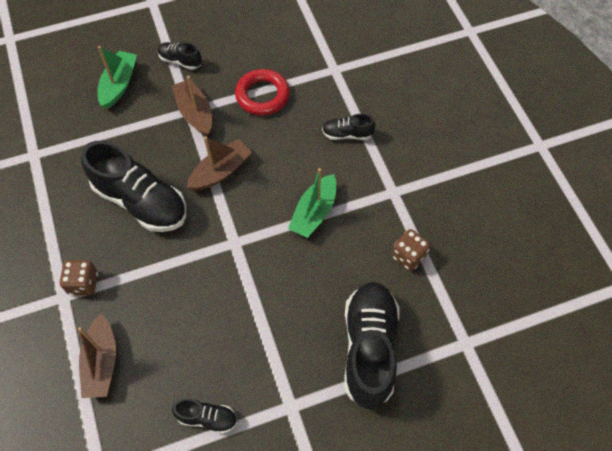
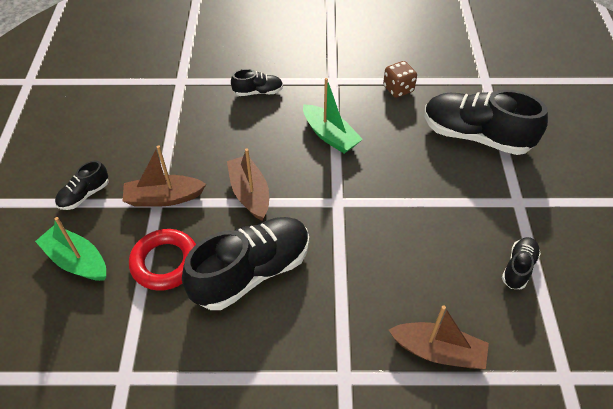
camera: 70 degrees left, 10 degrees down
(83, 283) = (334, 352): brown dice -> none
(262, 95) = (177, 138): red ring -> red ring (165, 262)
(347, 134) = (258, 92): black shoe -> black shoe turned 120 degrees counterclockwise

